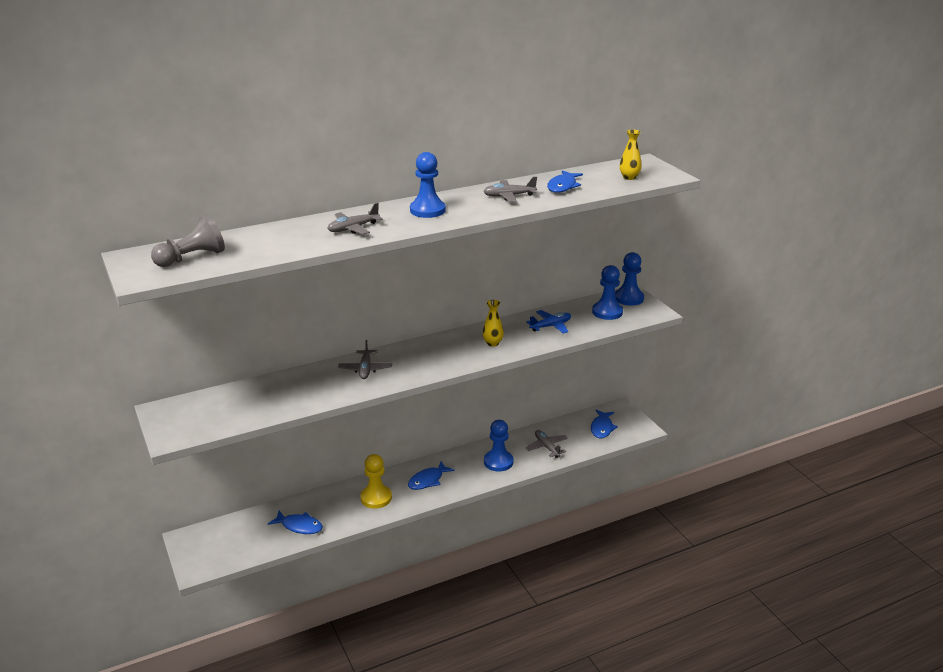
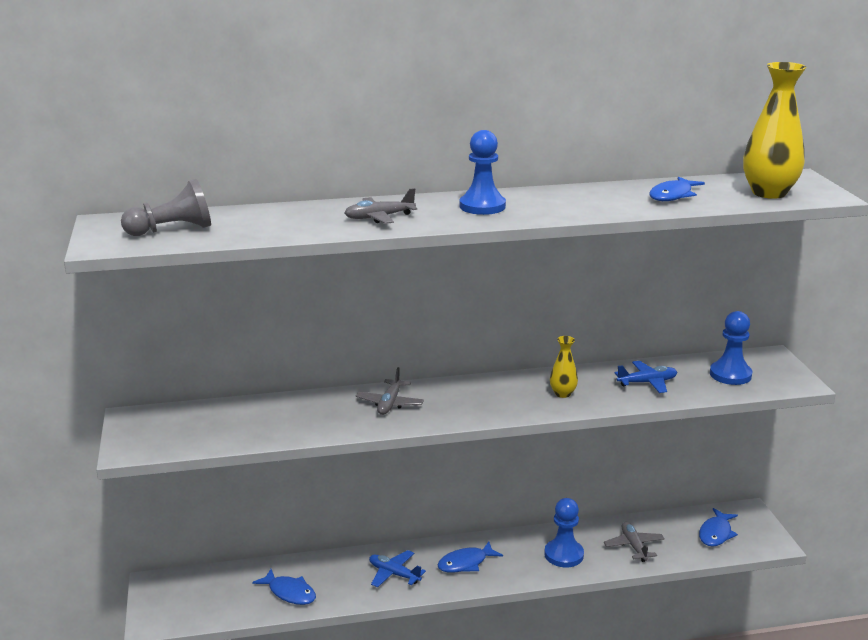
camera: 15 degrees right, 5 degrees down
(376, 498) = (394, 574): yellow pawn -> blue plane
(509, 196) = (595, 200): grey plane -> none
(628, 298) = (766, 361): blue pawn -> none
(629, 177) = (769, 193): yellow vase -> yellow vase, size x1.98

